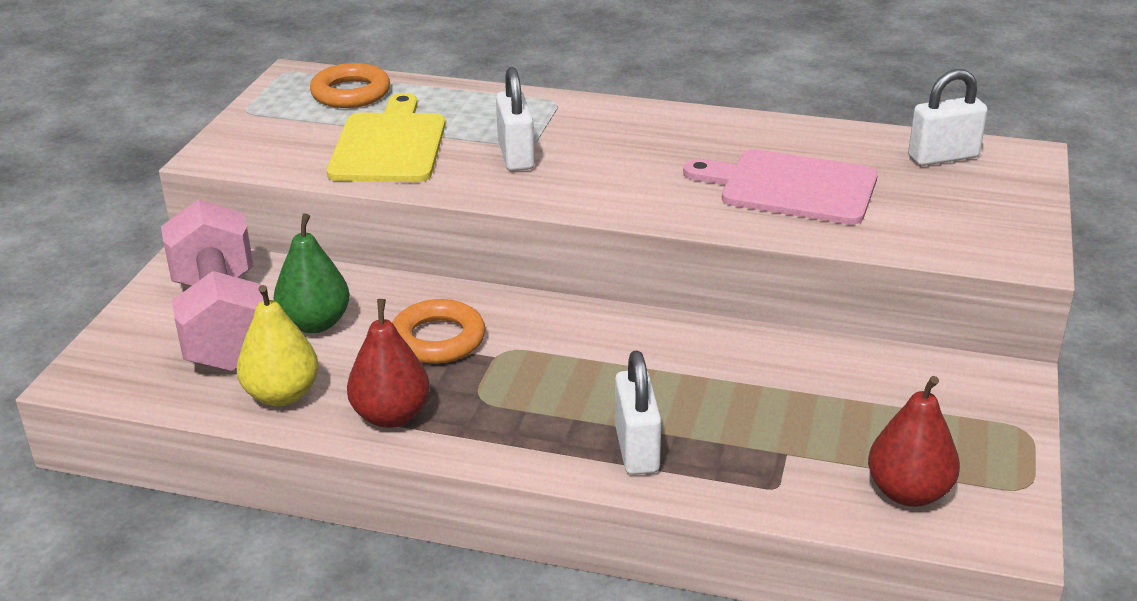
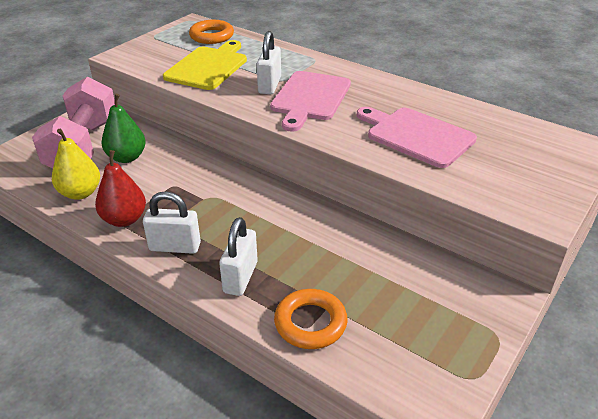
camera: 20 degrees right, 5 degrees up
(438, 339) = (181, 181): orange ring -> orange ring (310, 323)
(595, 163) = (310, 98): none -> pink cutting board
(908, 492) = (389, 357): red pear -> none
(943, 157) = (529, 136): white padlock -> white padlock (175, 247)

